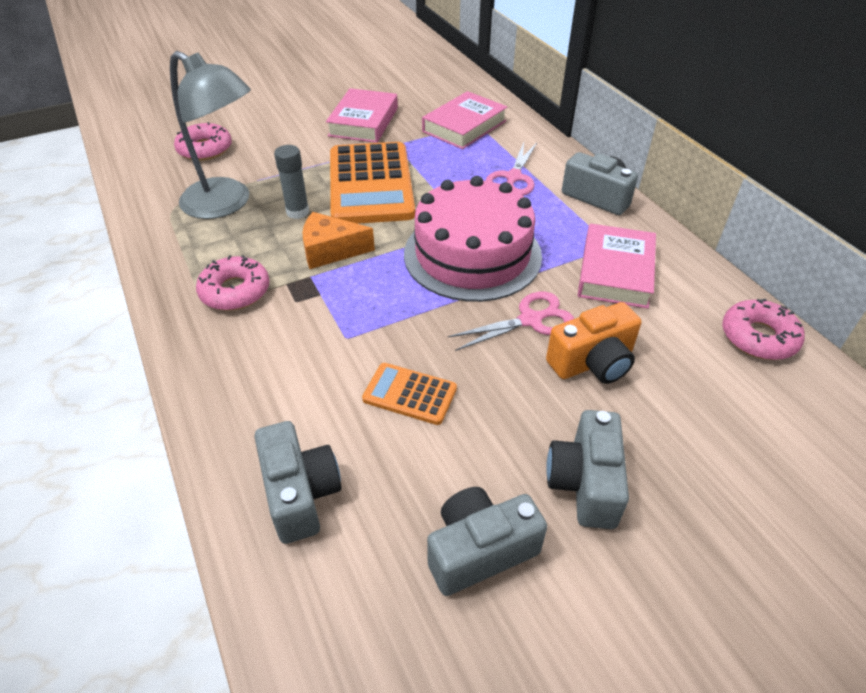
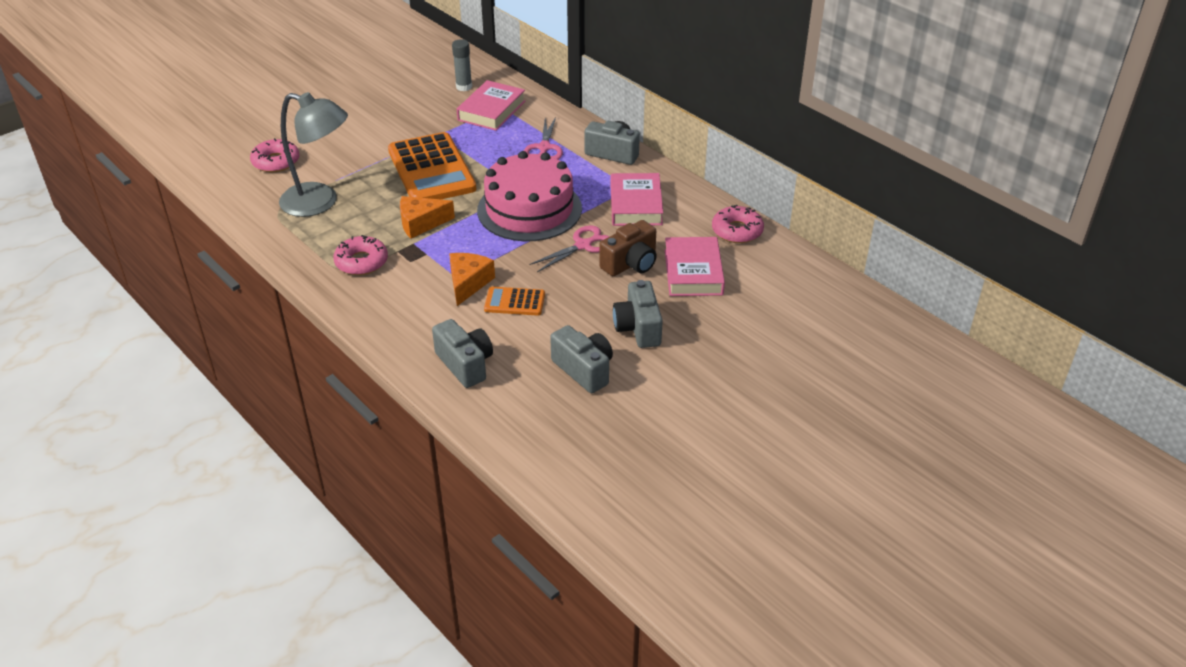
camera: 15 degrees left, 5 degrees down
(297, 212) = (381, 200): grey glue stick -> grey glue stick (464, 87)
(356, 350) = (468, 283): none -> orange cheese
(363, 122) = (403, 119): pink book -> pink book (693, 272)
(479, 550) = (584, 370): grey camera -> grey camera turned 90 degrees clockwise
(593, 362) = (631, 263): orange camera -> brown camera

